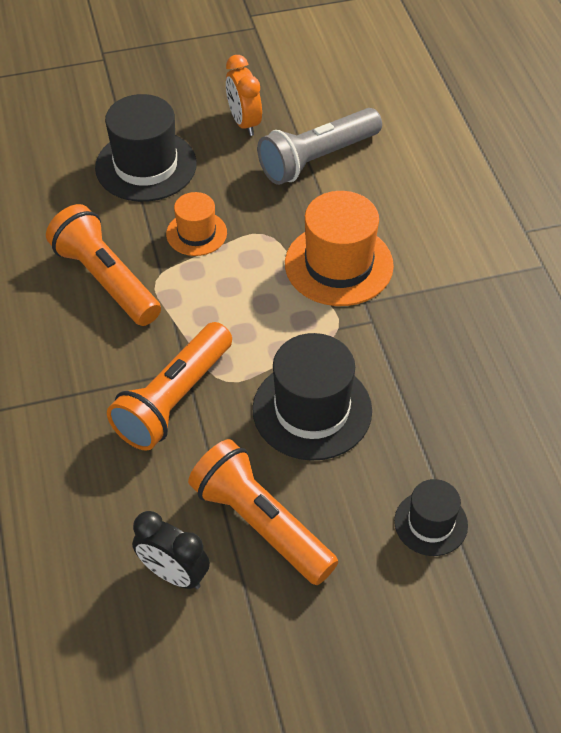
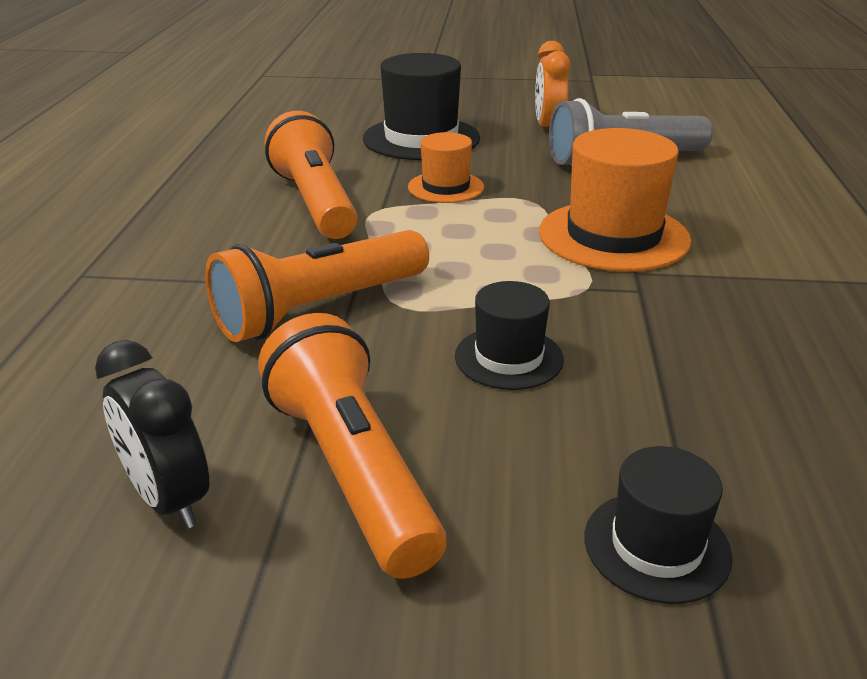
camera: 20 degrees right, 20 degrees down
(312, 410) = (508, 358): black hat -> black hat, size x0.57

